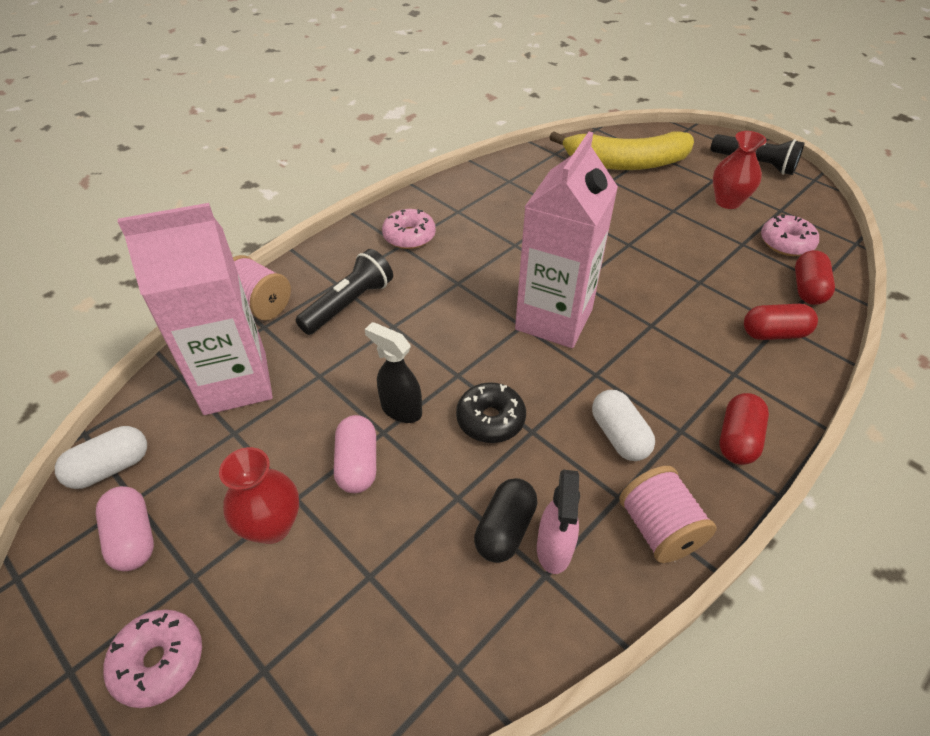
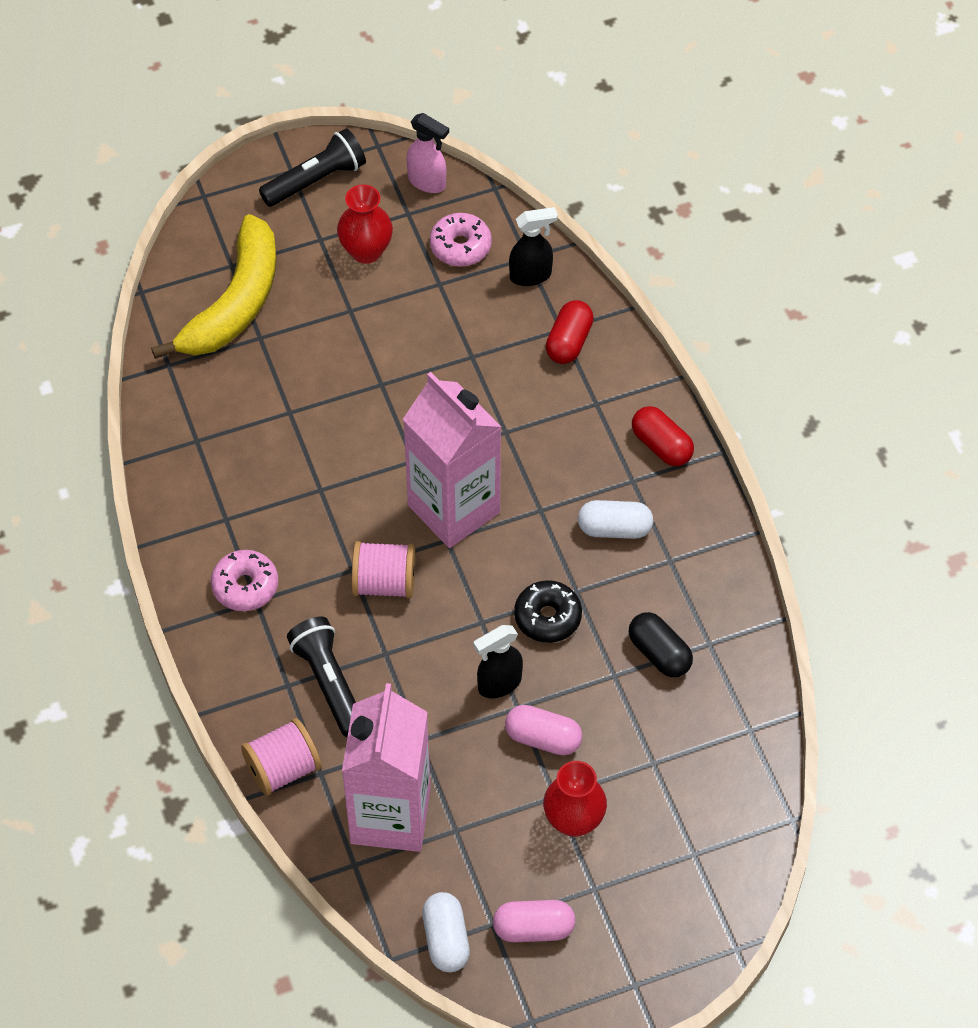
camera: 65 degrees left, 10 degrees up
(159, 661) = (655, 922): pink donut -> none
(554, 550) = (692, 628): pink spray bottle -> pink spray bottle (427, 182)
(658, 529) = (710, 549): pink spool -> pink spool (384, 583)
(807, 289) = (531, 275): red capsule -> black spray bottle

